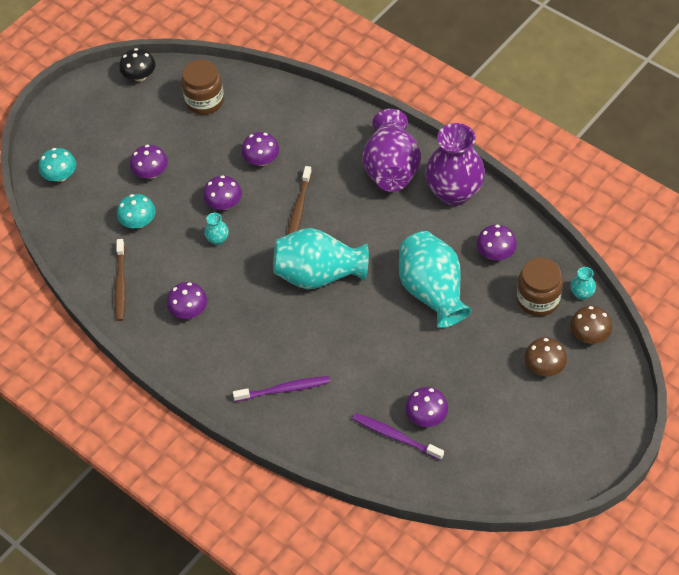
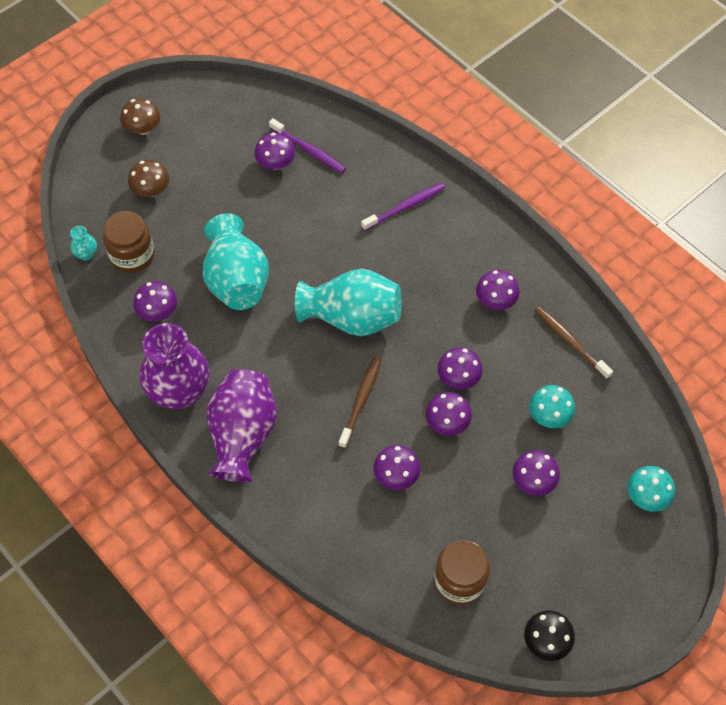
camera: 175 degrees left, 5 degrees up
(120, 284) = (570, 341): brown toothbrush -> brown toothbrush turned 45 degrees counterclockwise
(218, 239) = (458, 378): turquoise vase -> purple mushroom
(285, 389) = (405, 207): purple toothbrush -> purple toothbrush turned 150 degrees clockwise
(589, 335) = (96, 213): brown mushroom -> brown mushroom (143, 128)

